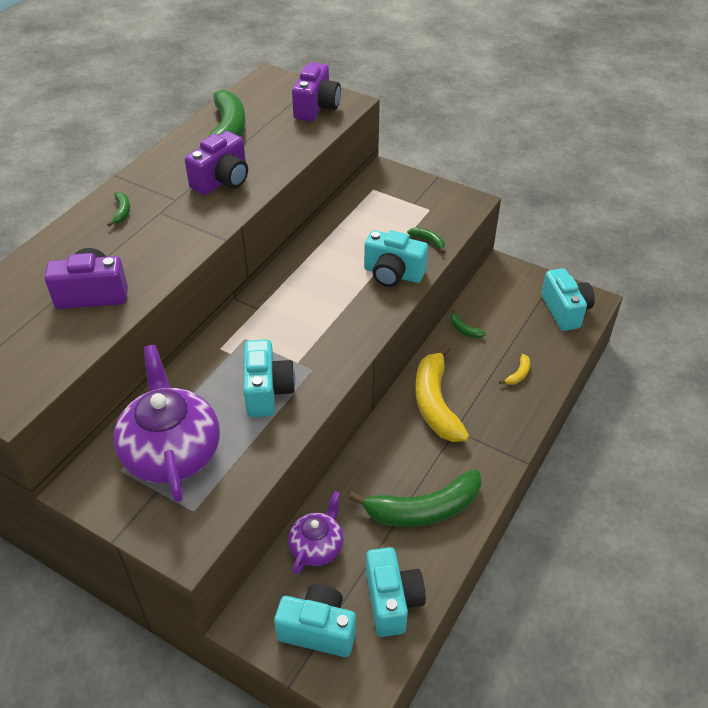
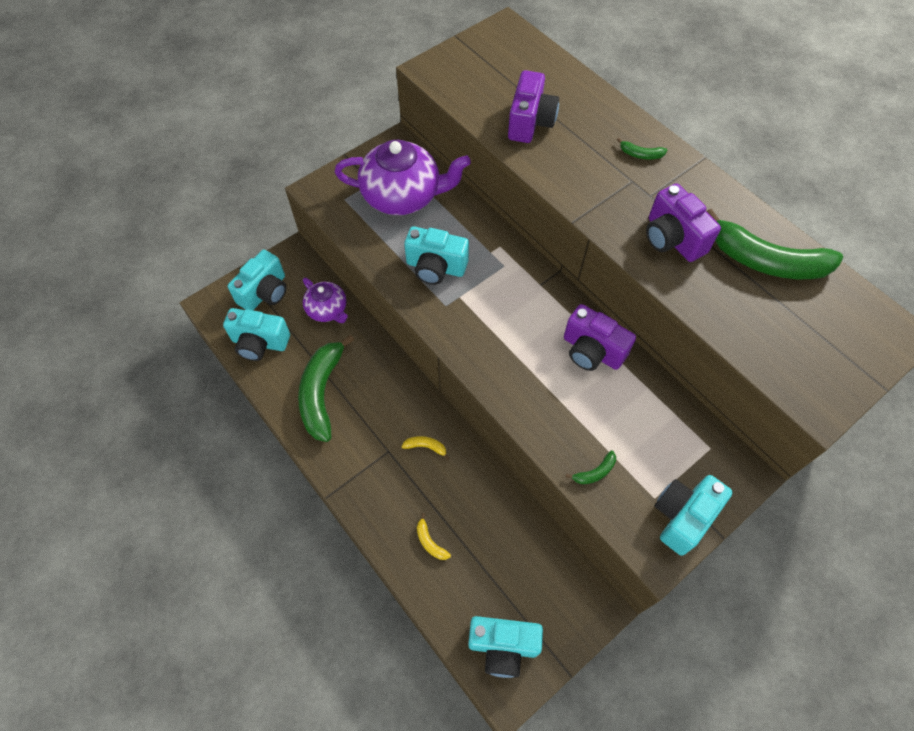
camera: 110 degrees right, 15 degrees up
(316, 107) = (811, 366): purple camera -> purple camera (592, 351)
(393, 274) = (550, 415): turquoise camera -> turquoise camera (682, 517)
(436, 403) = (426, 447): yellow banana -> yellow banana, size x0.41
(464, 329) = (511, 516): green banana -> none

